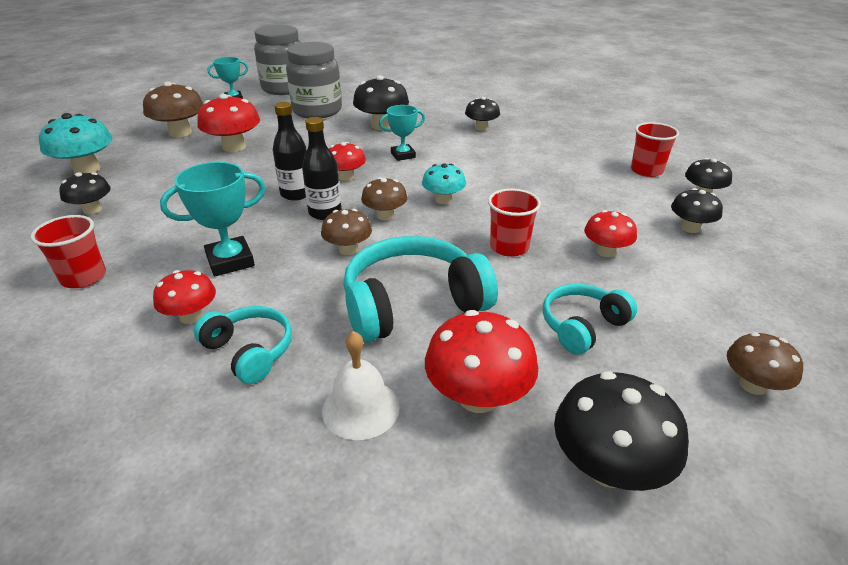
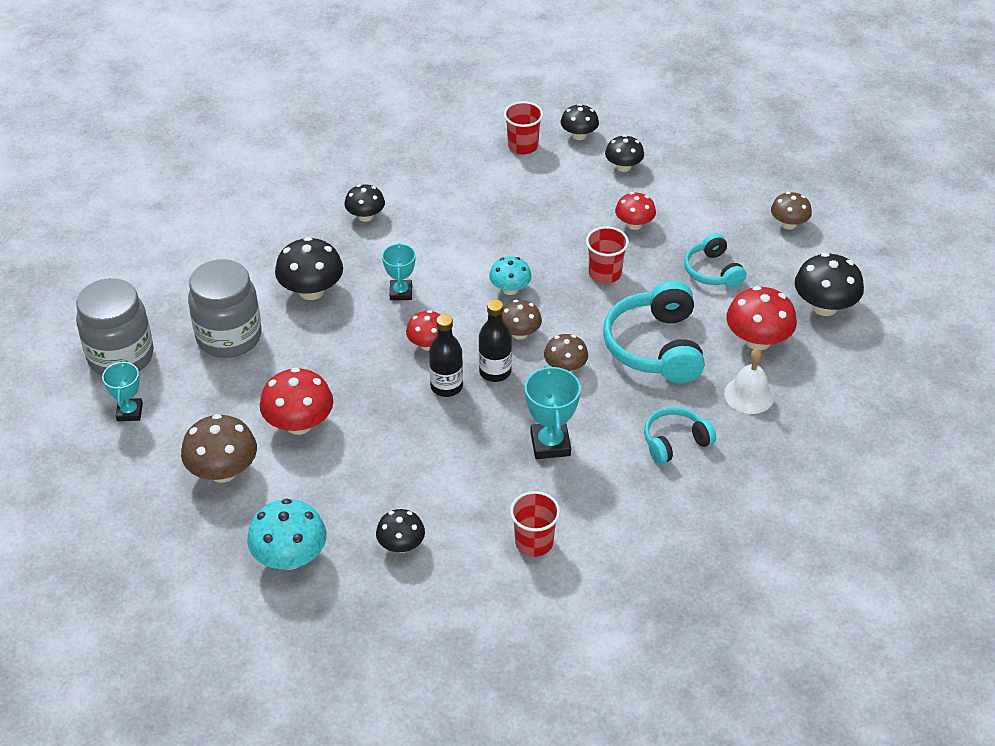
camera: 70 degrees left, 10 degrees up
(191, 316) = (620, 472): red mushroom -> none

